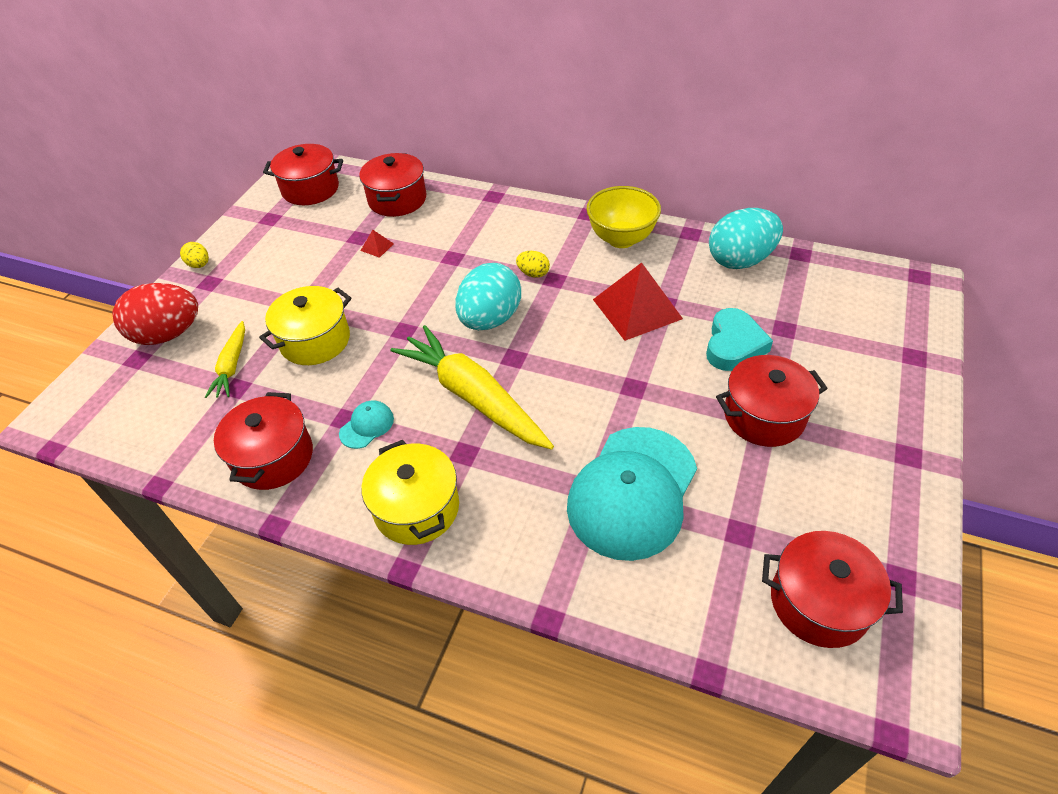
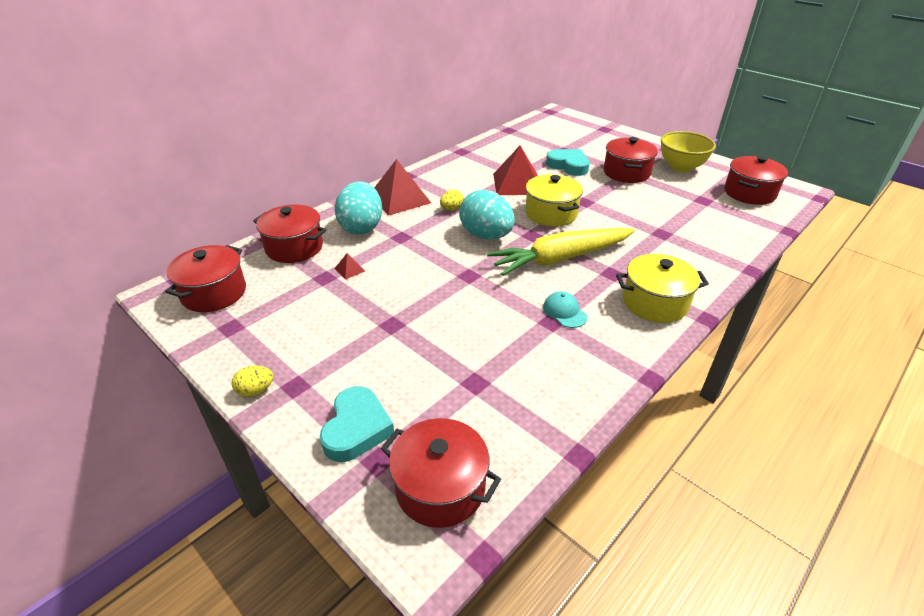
camera: 70 degrees left, 10 degrees down
(168, 334) = (356, 428): red egg -> turquoise heart
(232, 366) = (442, 382): yellow carrot -> none
(273, 457) = (576, 369): red pot -> red pot (440, 487)
(315, 340) = (446, 324): yellow pot -> yellow pot (551, 213)
(531, 227) = (399, 198): none -> red pyramid
(621, 239) = (445, 172): yellow bowl -> yellow bowl (681, 167)
(632, 492) = (667, 222): turquoise cap -> none
(740, 260) = (500, 145): turquoise egg -> turquoise egg (361, 227)

